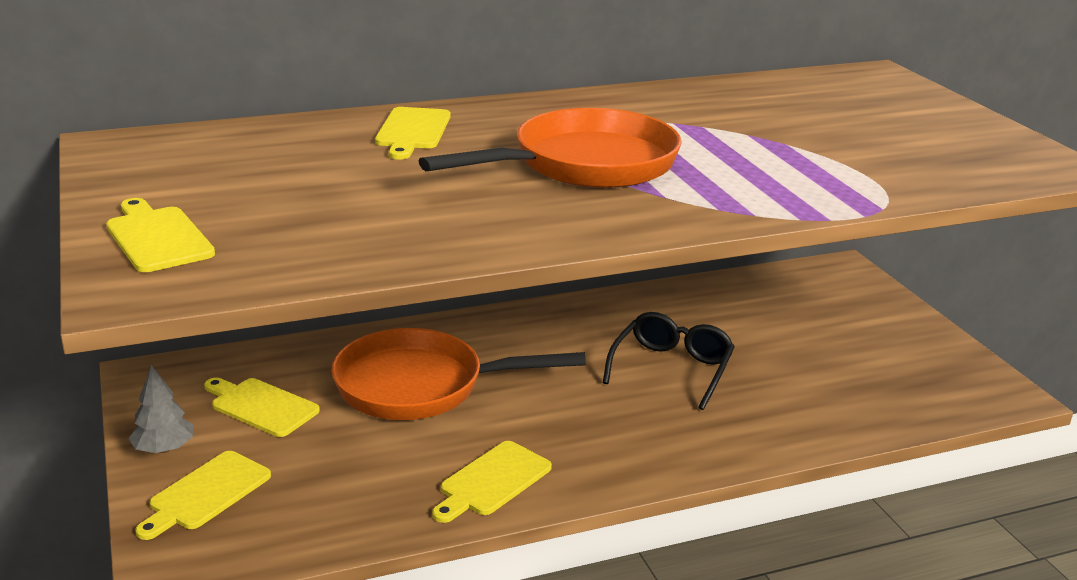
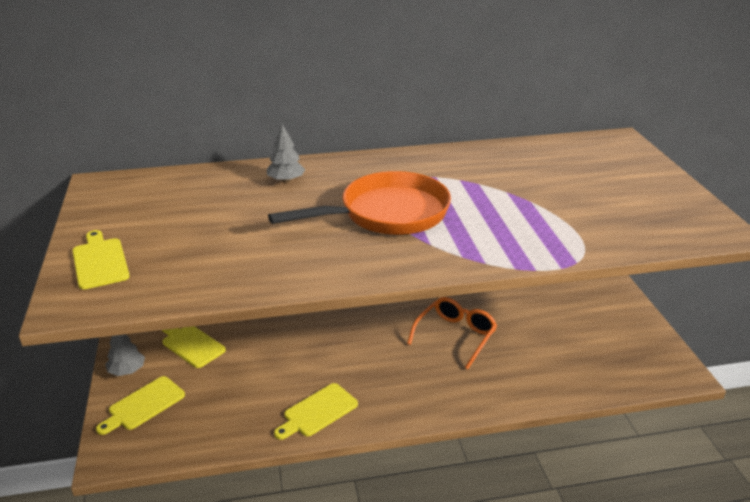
camera: 10 degrees right, 5 degrees up
(412, 131) = (286, 180): yellow cutting board -> grey tree
(420, 386) = (291, 337): orange pan -> none
(671, 369) = (455, 336): black glasses -> orange glasses

